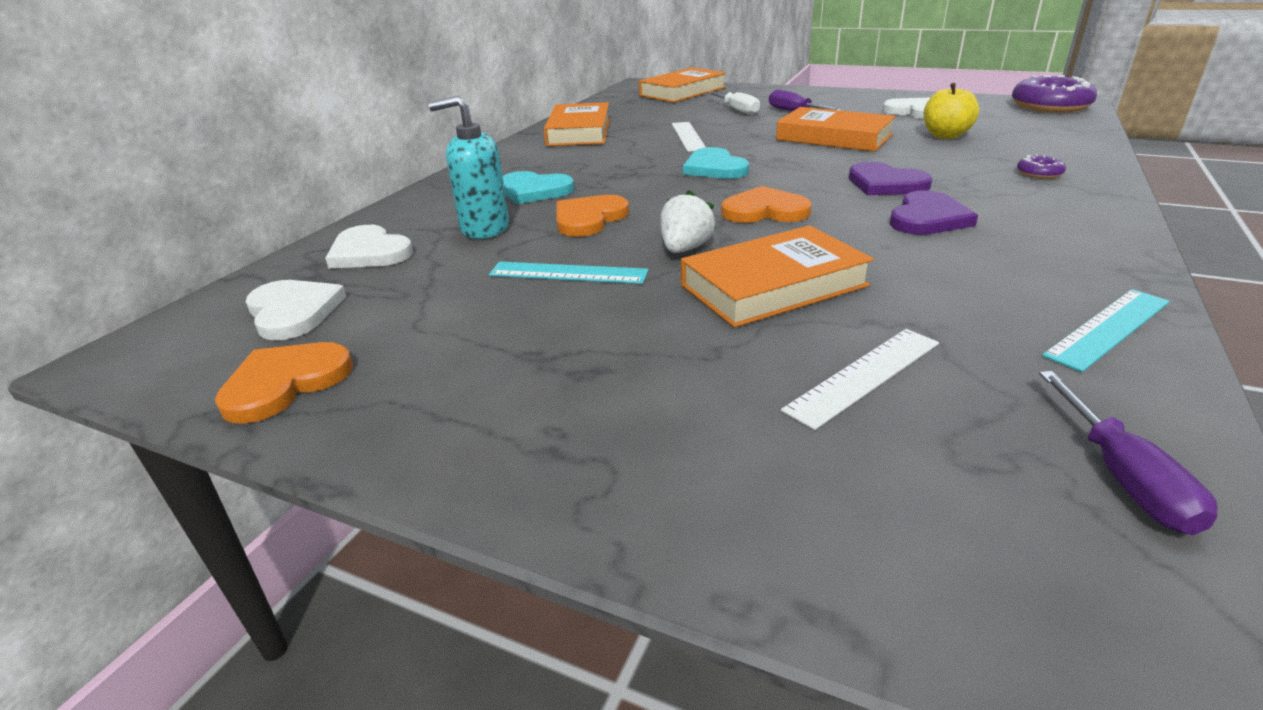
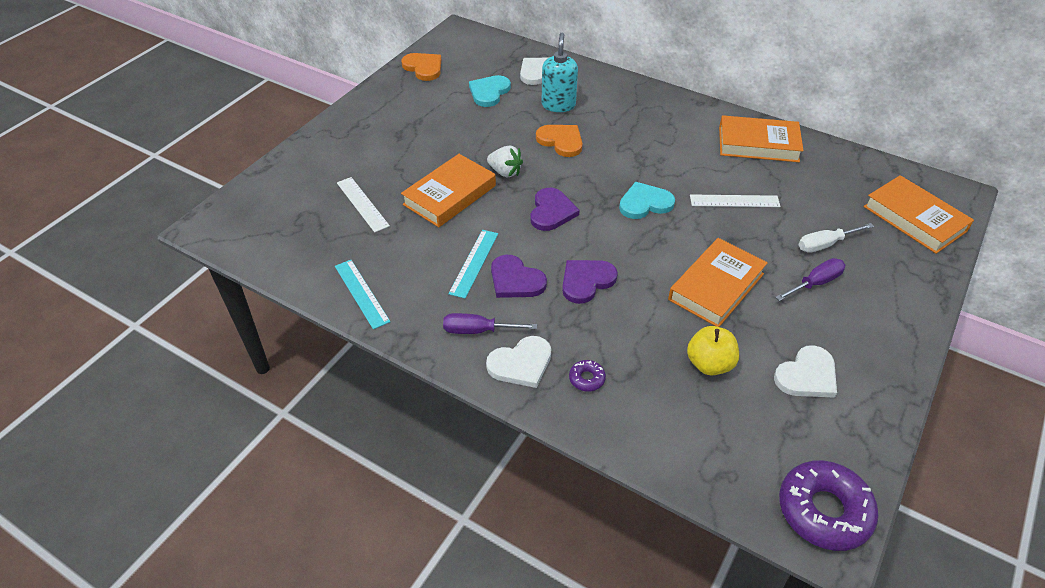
camera: 95 degrees right, 15 degrees up
(293, 312) = (480, 60): white heart -> white heart (521, 364)
(534, 191) = (617, 121): turquoise heart -> turquoise heart (489, 92)
(568, 273) = (490, 132): turquoise ruler -> turquoise ruler (474, 263)
(764, 211) = (551, 211): orange heart -> purple heart
(773, 285) = (450, 195): orange book -> orange book turned 60 degrees clockwise
(1122, 476) = (277, 246): purple screwdriver -> purple screwdriver (478, 330)

